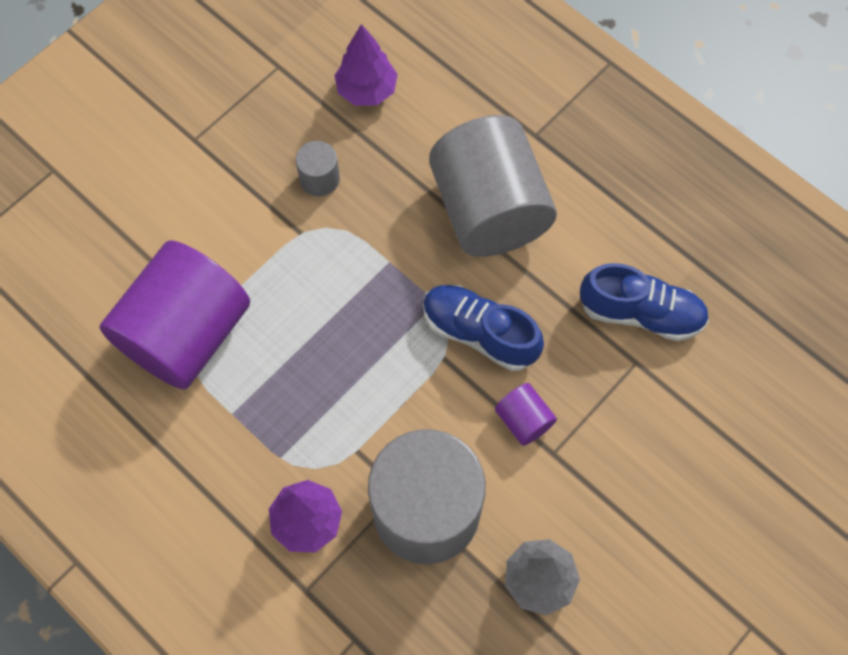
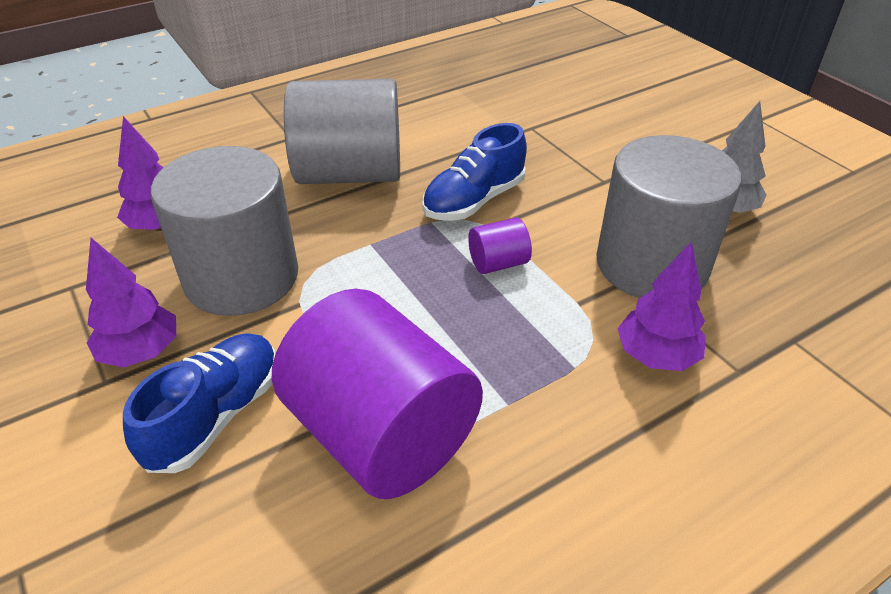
camera: 75 degrees left, 25 degrees down
(225, 148) = (141, 352): none -> purple tree
(319, 179) = (241, 277): grey cylinder -> grey cylinder, size x2.39
(523, 420) = (569, 191): purple cylinder -> purple cylinder (498, 263)
(640, 313) = (488, 118): blue shoe -> blue shoe (216, 416)

